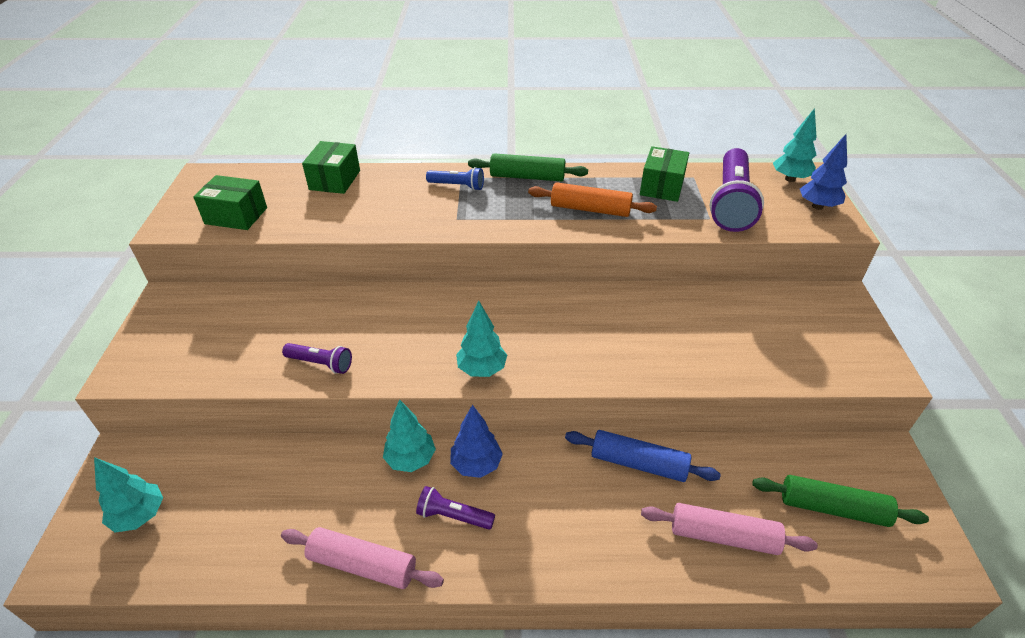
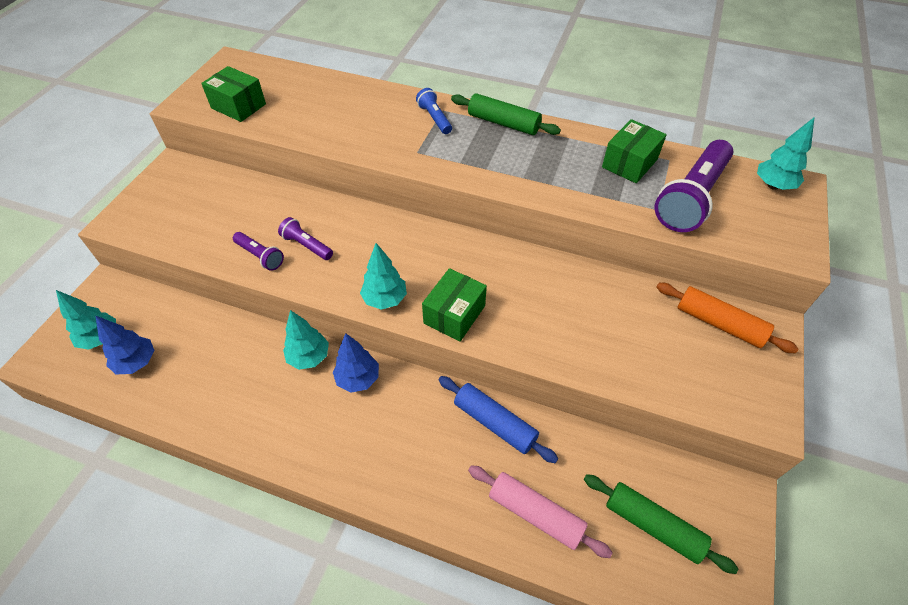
camera: 20 degrees right, 10 degrees up
(335, 180) = (333, 89): green box -> green box (454, 314)
(362, 564) = (235, 431): pink rolling pin -> none
(453, 516) = (320, 416): purple flashlight -> purple flashlight (307, 245)
(457, 186) = (434, 118): blue flashlight -> blue flashlight turned 150 degrees counterclockwise
(590, 209) = (544, 171): orange rolling pin -> orange rolling pin (719, 323)
(817, 206) = (784, 224): blue tree -> blue tree (137, 362)

